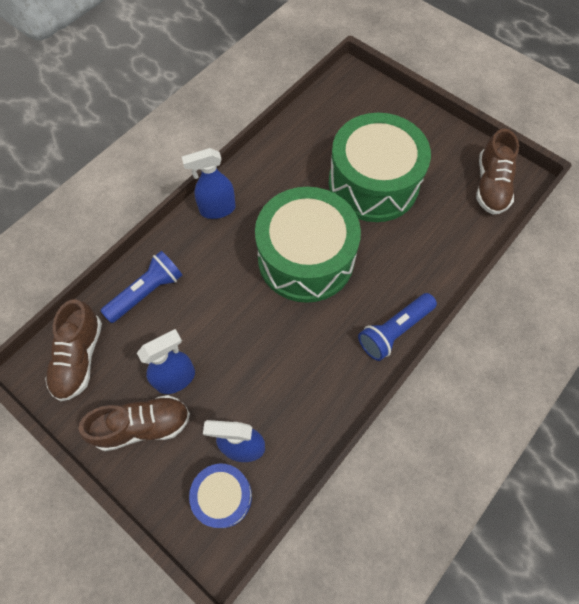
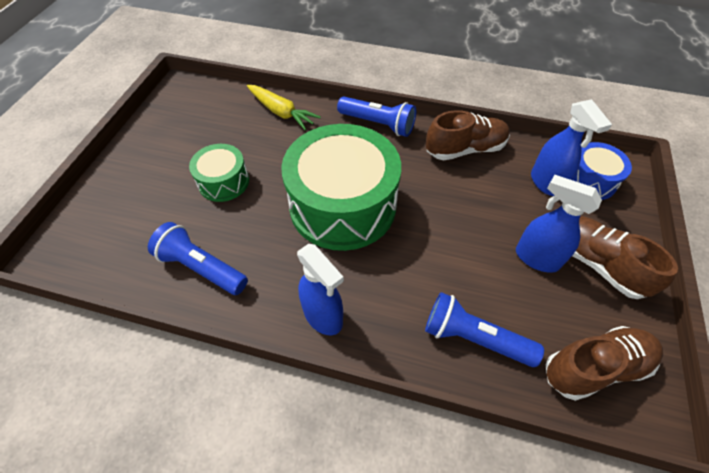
camera: 115 degrees left, 10 degrees down
(295, 152) = (202, 267): none -> blue flashlight
(373, 183) = (223, 182): green drum -> green drum, size x0.49
(447, 251) = (281, 112): none -> yellow carrot
(491, 185) = (195, 102): brown shoe -> brown shoe (465, 149)

